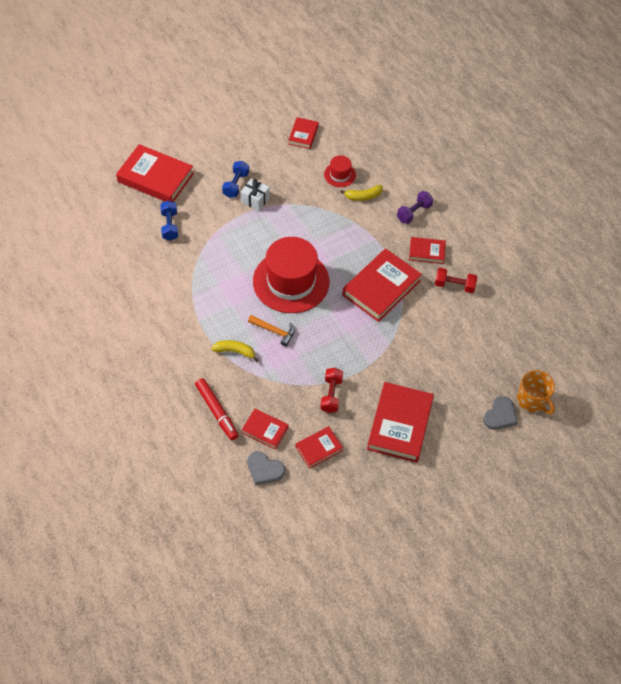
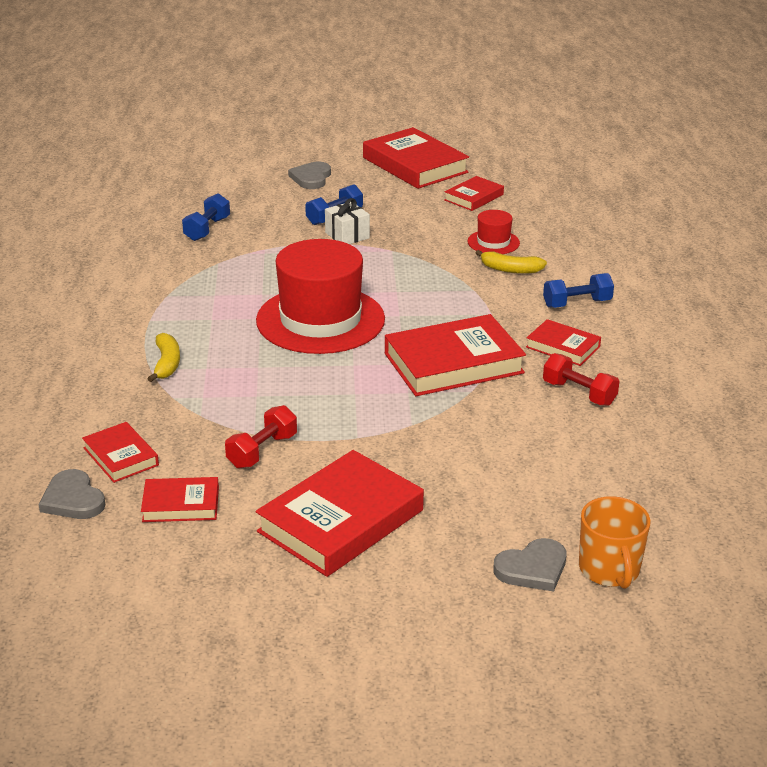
camera: 30 degrees right, 25 degrees down
(155, 178) = (234, 187): red book -> red book (415, 165)
(196, 151) = (311, 178): none -> grey heart
(217, 411) = (73, 415): red marker -> none
(235, 351) = (167, 363): yellow banana -> yellow banana turned 45 degrees clockwise
(274, 331) = (244, 360): orange hammer -> none
(414, 212) = (577, 303): purple dumbbell -> blue dumbbell

